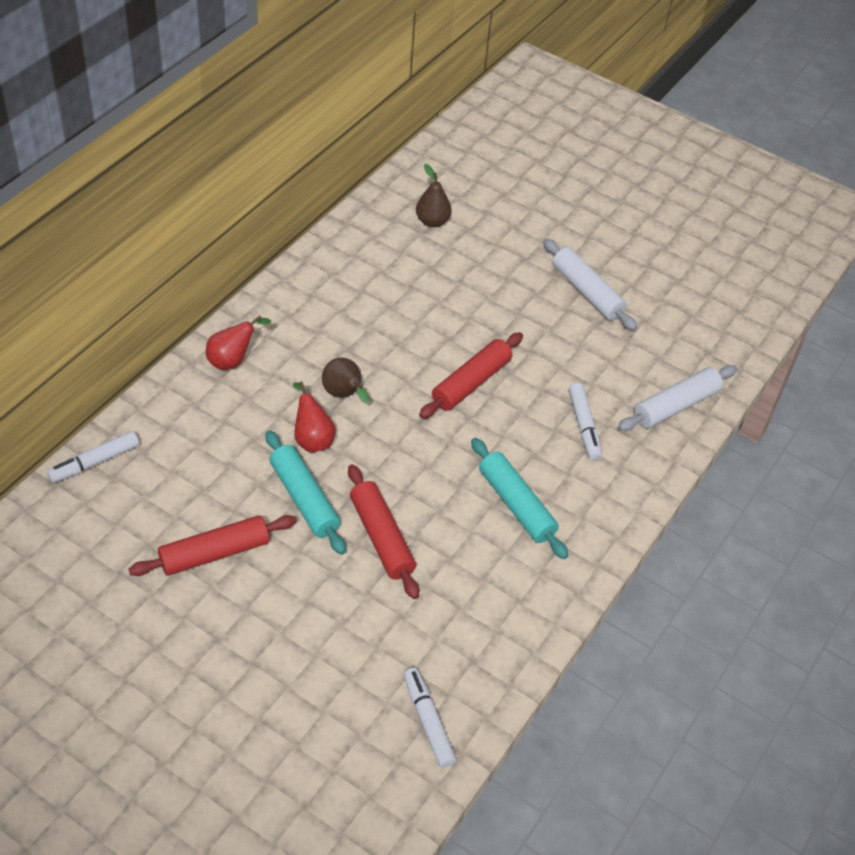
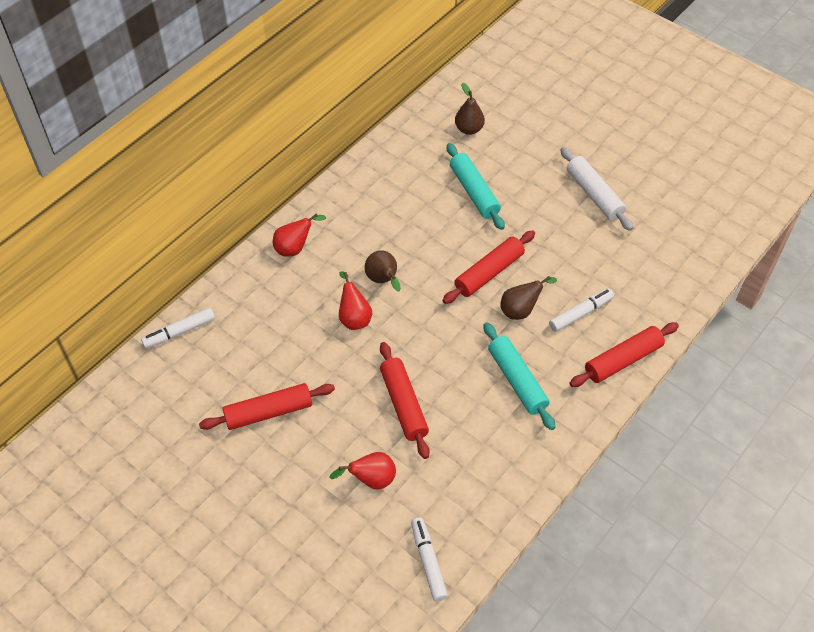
camera: 10 degrees right, 5 degrees up
(304, 499) = (344, 369): turquoise rolling pin -> turquoise rolling pin (474, 192)
(349, 628) = (371, 480): none -> red pear
(513, 424) = (521, 310): none -> brown pear
(584, 426) = (580, 313): white marker -> white marker turned 120 degrees counterclockwise
(639, 477) = (622, 360): none -> red rolling pin
(676, 406) = (661, 298): white rolling pin -> none

